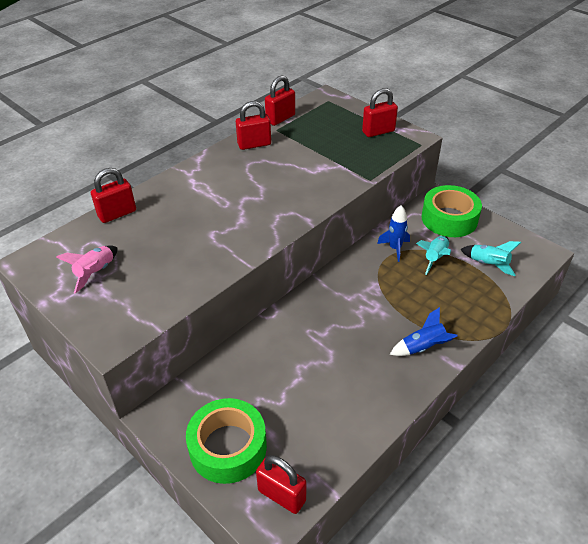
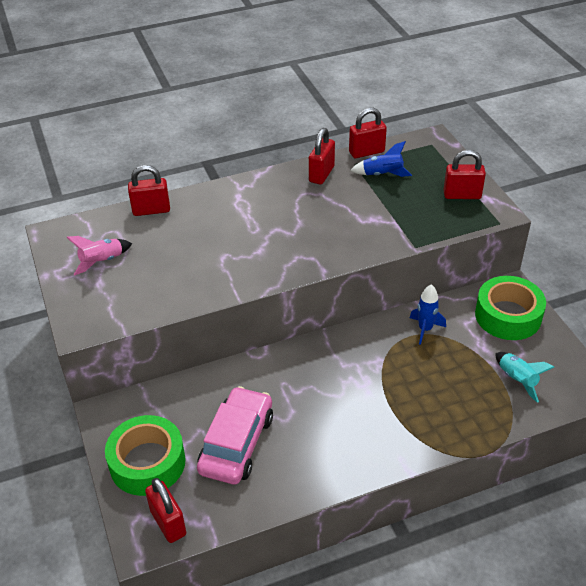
camera: 25 degrees right, 0 degrees up
(254, 144) = (321, 174): red padlock -> red padlock turned 75 degrees counterclockwise
(300, 397) = (237, 443): none -> pink car
(423, 347) = (386, 440): blue rocket -> blue rocket (382, 174)
(435, 258) = (462, 353): turquoise rocket -> none

